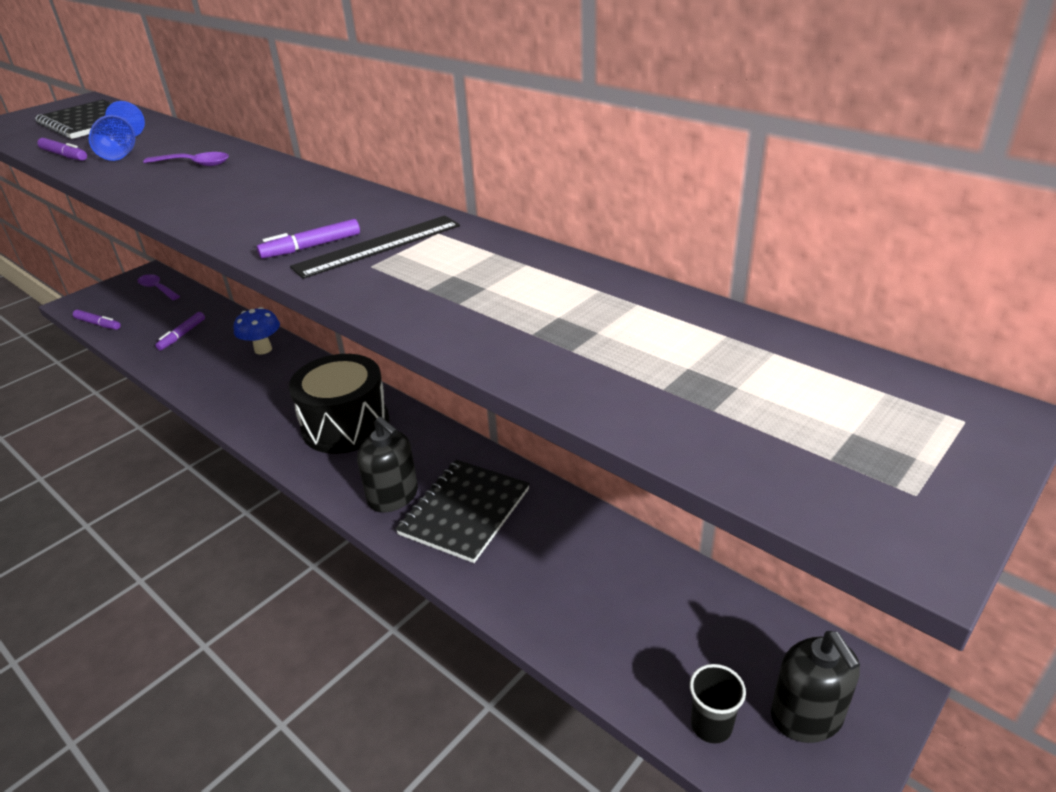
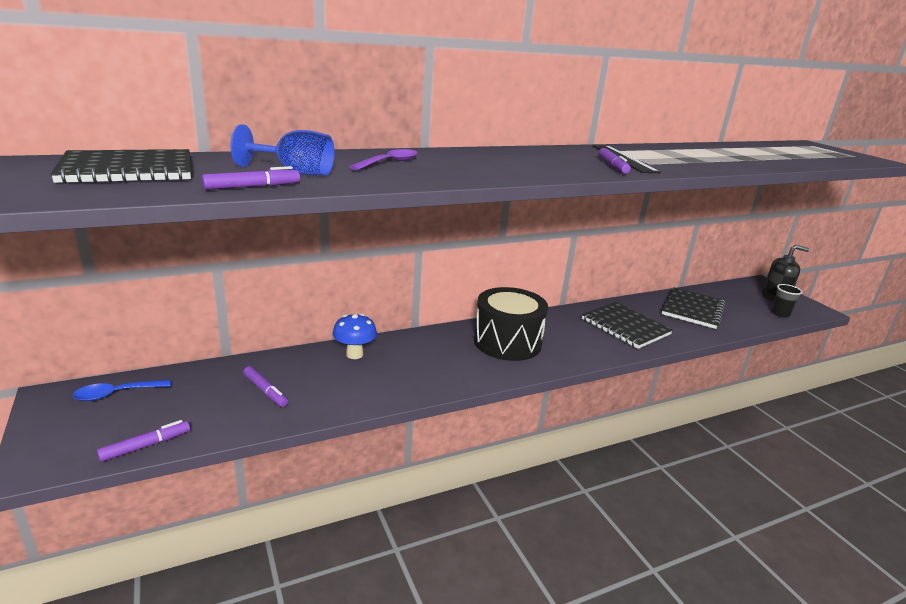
camera: 70 degrees left, 10 degrees down
(157, 288) = (116, 394): purple spoon -> blue spoon
(393, 496) = (599, 343): black soap dispenser -> none
(602, 581) = (693, 310): none -> black notebook

